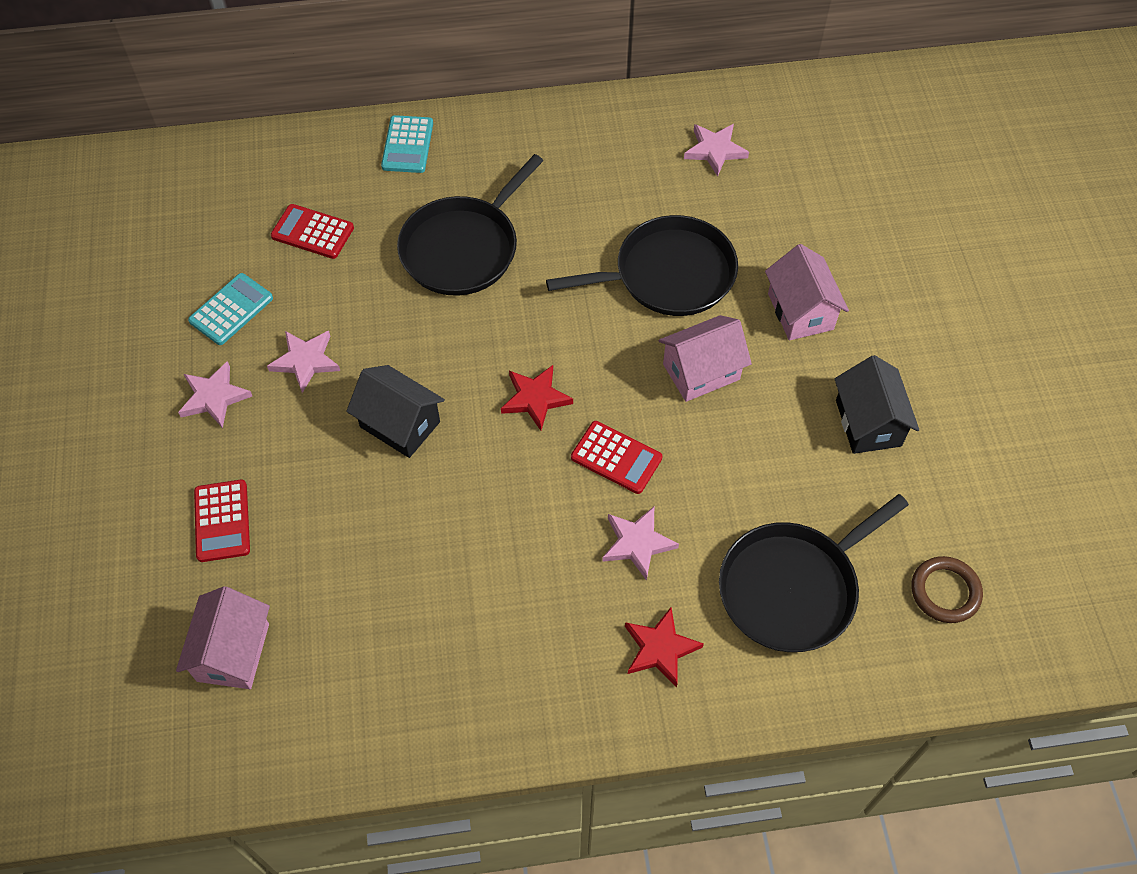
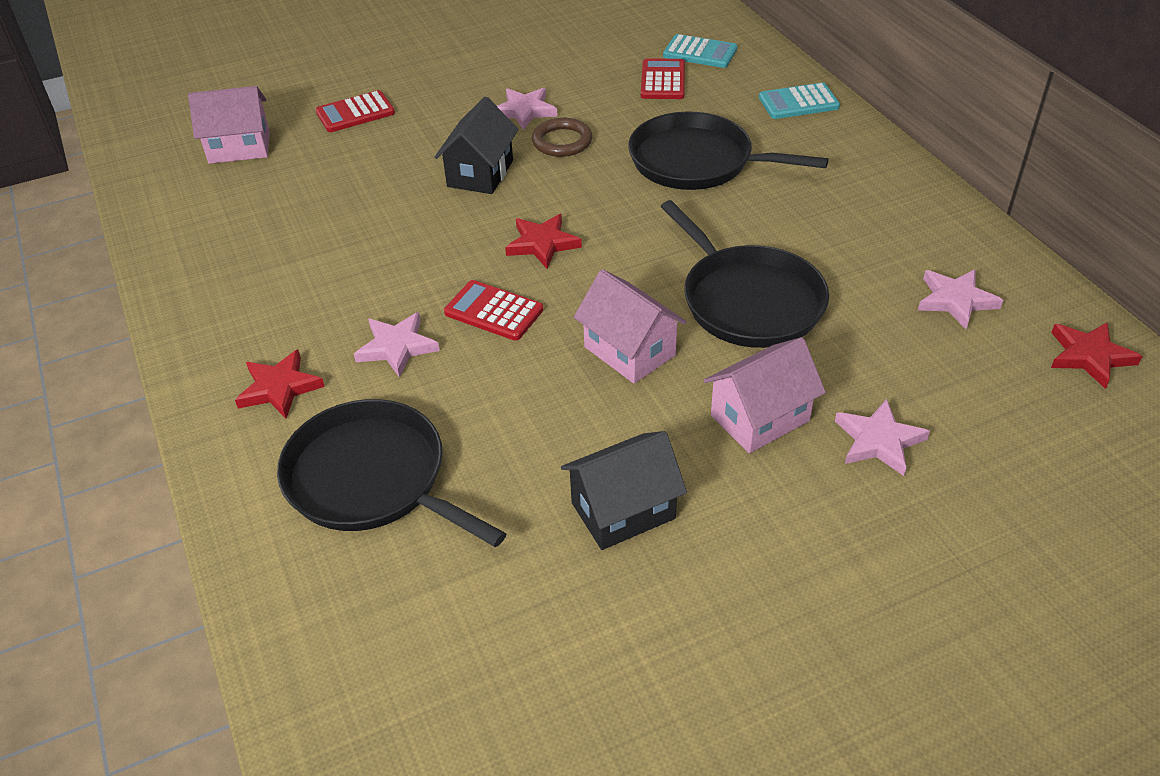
camera: 75 degrees right, 15 degrees down
(214, 397) = (470, 79): pink star -> pink star (879, 441)
(231, 309) = (559, 65): turquoise calculator -> turquoise calculator (700, 52)
(616, 458) = (493, 311): red calculator -> red calculator turned 105 degrees clockwise
(796, 105) = (1089, 356): none -> red star
(945, 591) = (399, 629): brown ring -> brown ring (562, 141)

